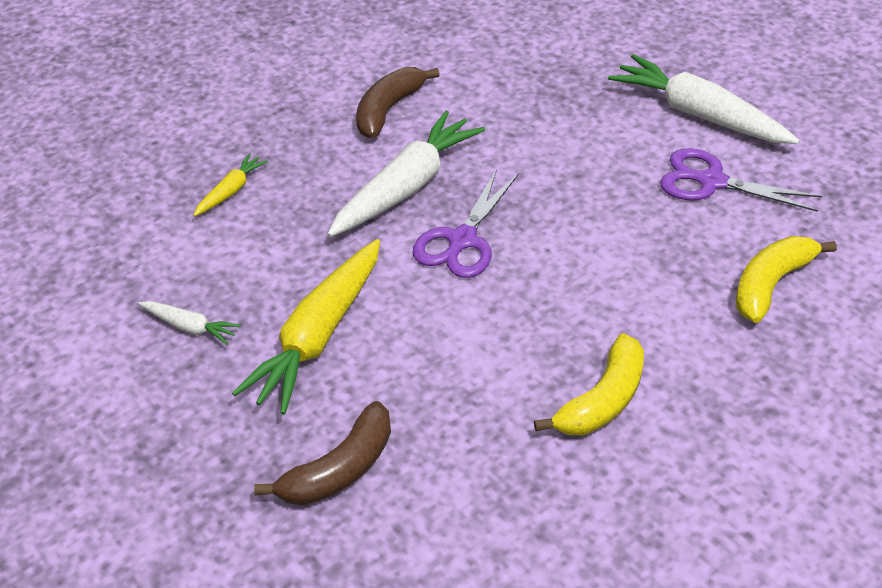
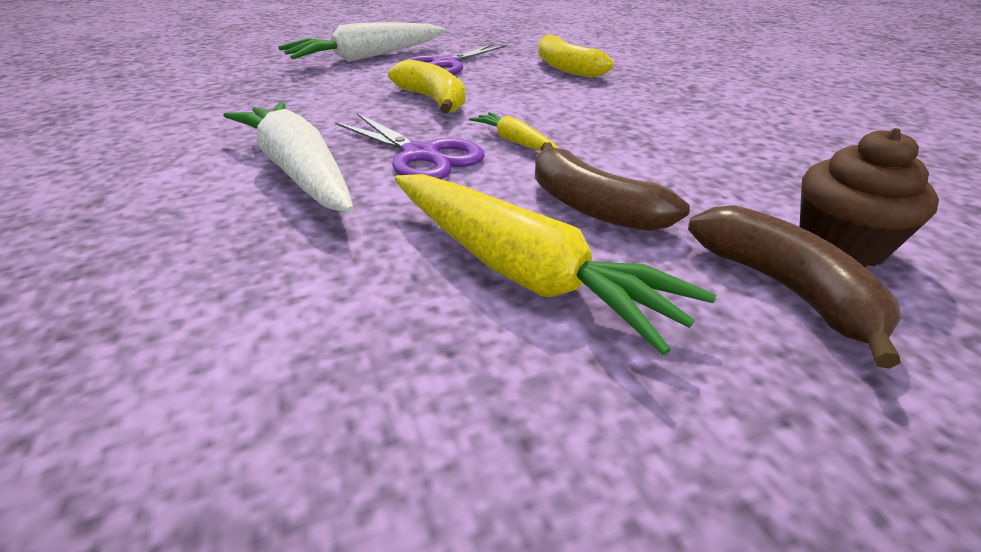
camera: 75 degrees left, 10 degrees down
(190, 327) = (416, 426): white carrot -> none
(231, 191) = (102, 317): yellow carrot -> yellow carrot (515, 142)
(388, 110) = (146, 162): brown banana -> brown banana (591, 207)
(410, 509) = (841, 245): none -> brown cupcake
(603, 400) = (674, 131): yellow banana -> yellow banana (433, 100)

